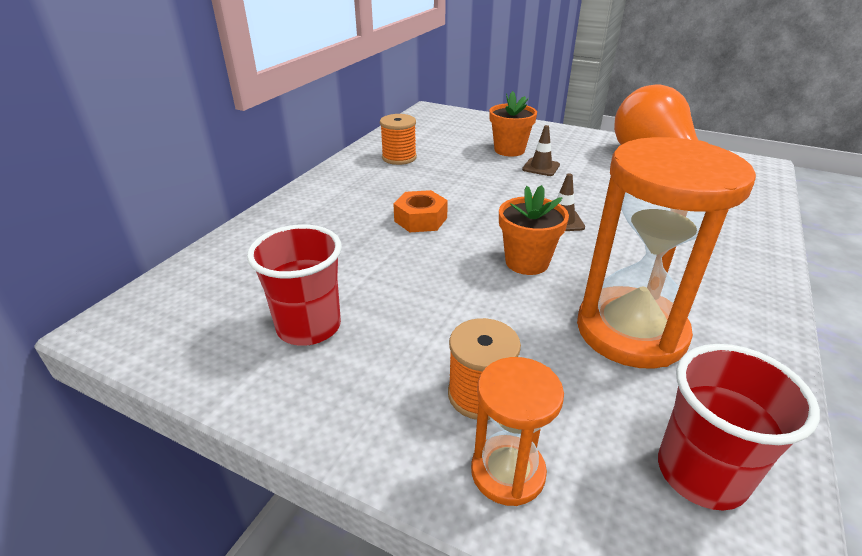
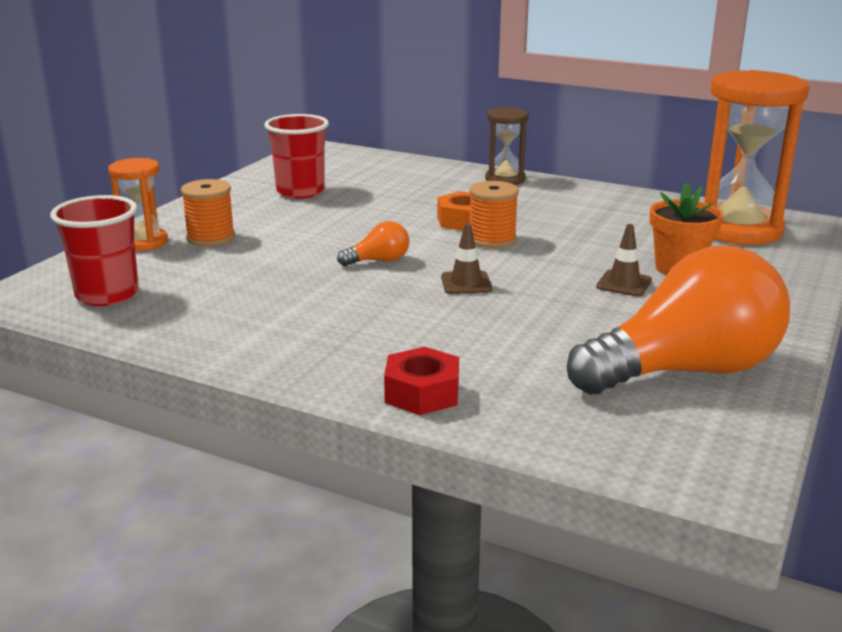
camera: 90 degrees right, 10 degrees down
(308, 197) = (505, 179): none -> brown hourglass
(399, 158) = (620, 210): orange spool -> orange spool (492, 239)
(527, 262) = (379, 261): orange flower pot -> orange light bulb
(631, 331) = (260, 293): orange hourglass -> orange hourglass (737, 229)
(751, 240) = (422, 393): none -> red nut

